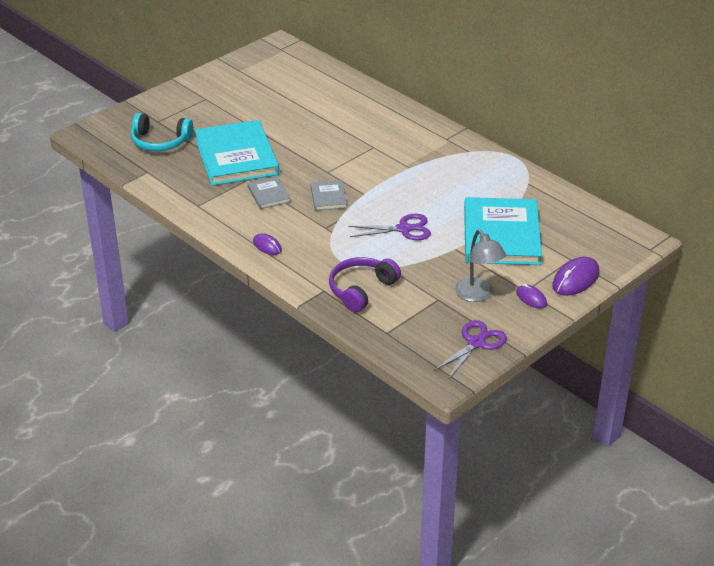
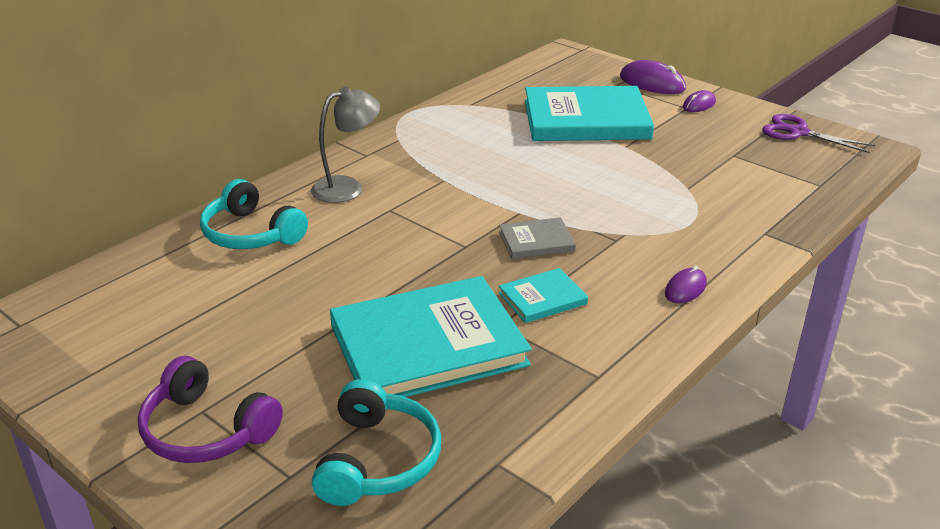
camera: 95 degrees left, 5 degrees down
(268, 194) = (542, 298): grey book -> turquoise book
(352, 102) = (251, 234): none -> turquoise headphones
(361, 290) = (746, 205): purple headphones -> purple headphones (206, 430)
(404, 229) = (596, 179): purple scissors -> none
(478, 295) = (711, 132): grey lamp -> grey lamp (347, 187)

